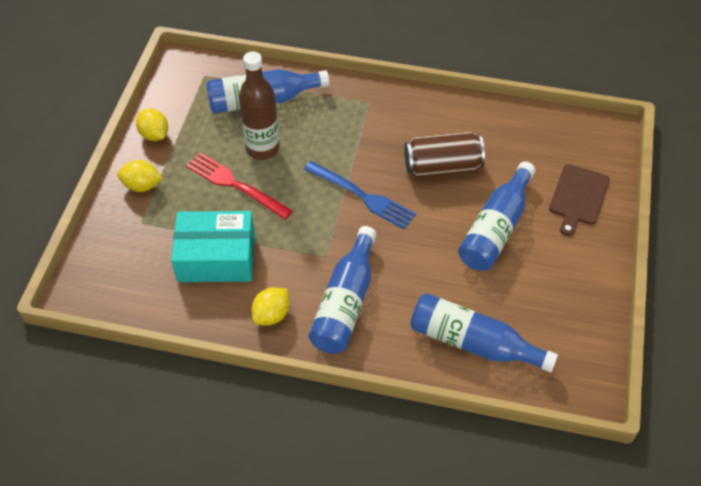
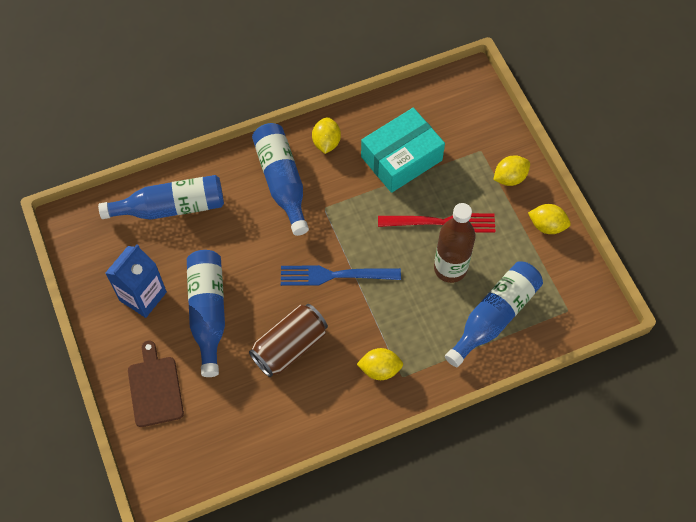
camera: 145 degrees right, 10 degrees up
(382, 115) = (380, 369): none -> yellow lemon
(549, 275) = (143, 296): none -> blue carton

